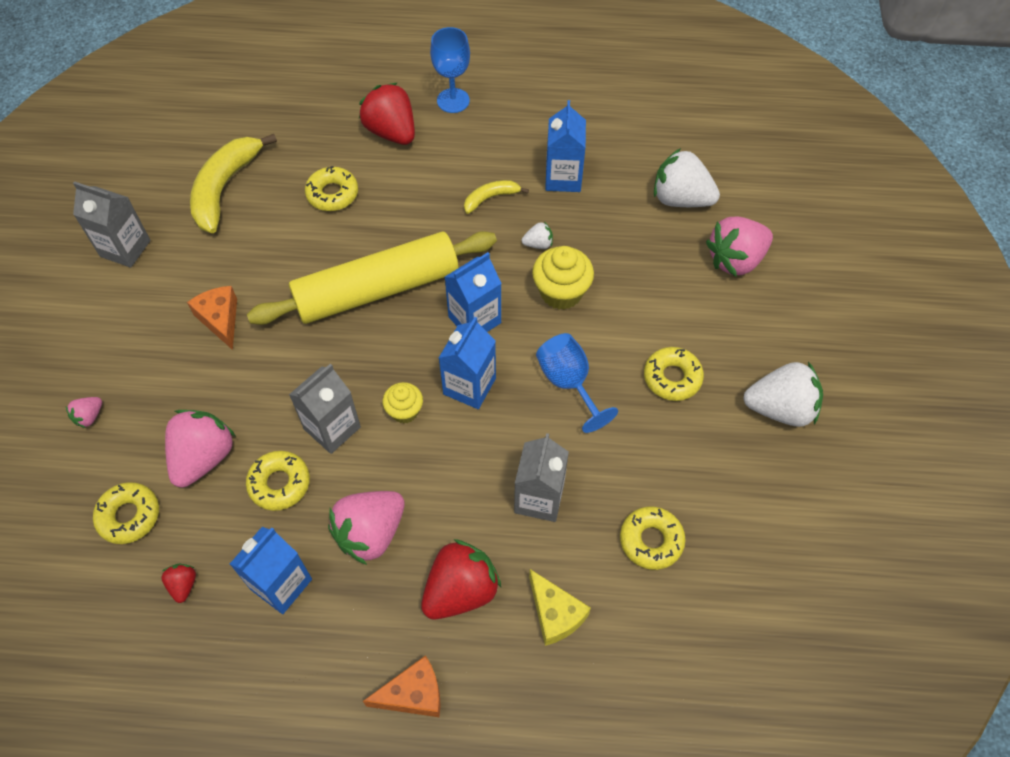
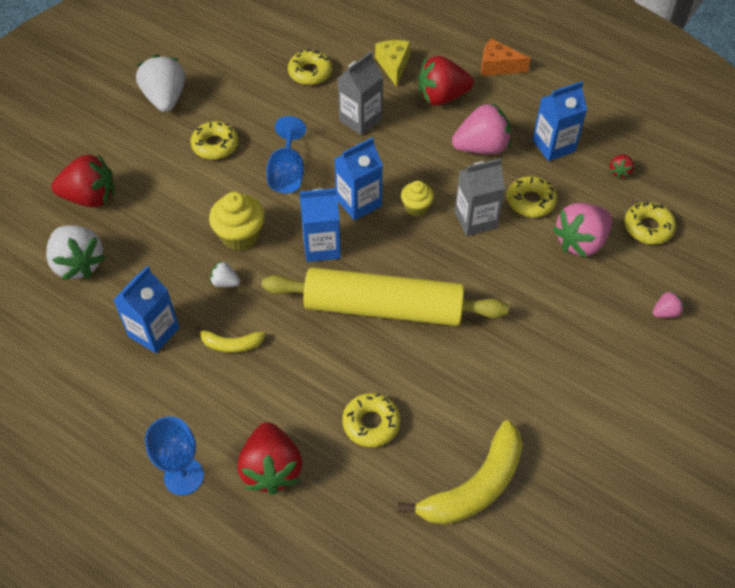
camera: 150 degrees left, 5 degrees down
(125, 248) = (598, 463): grey carton -> none
(220, 319) = (530, 345): orange cheese -> none
(735, 260) = (90, 197): pink strawberry -> red strawberry
(780, 408) = (165, 99): white strawberry -> white strawberry turned 45 degrees clockwise

